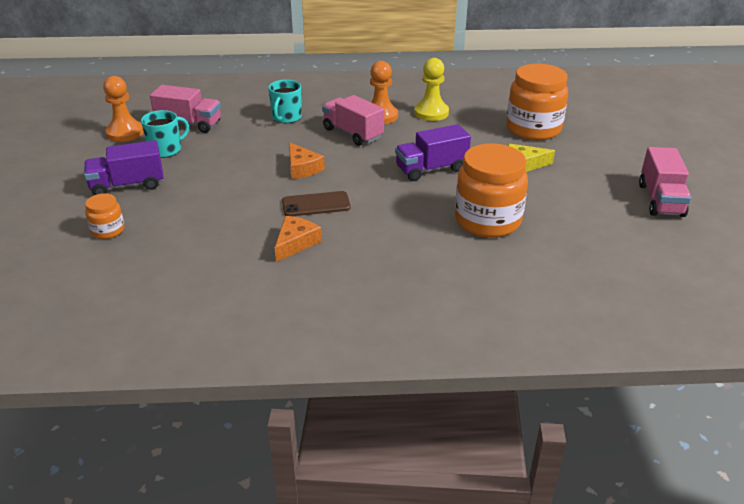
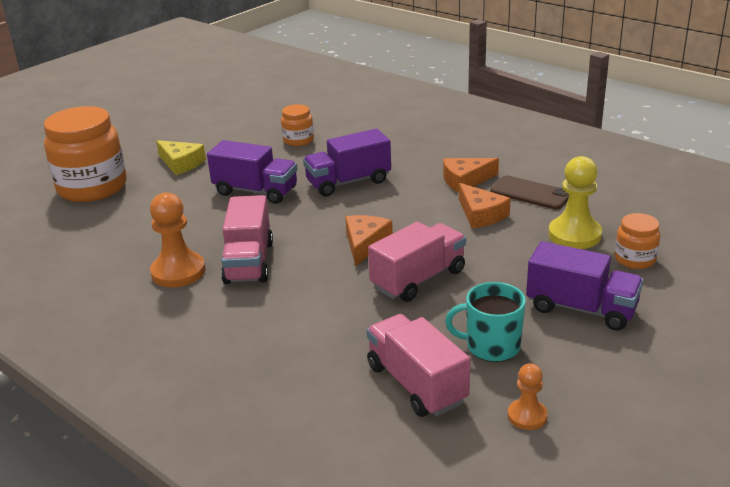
camera: 135 degrees left, 5 degrees down
(125, 133) = (527, 416): orange pawn -> orange pawn, size x0.57
(250, 219) = (481, 214): none -> orange cheese
(286, 117) = (278, 327): turquoise mug -> none
(316, 204) = (405, 203): brown phone -> brown phone (530, 193)
(382, 202) = (348, 182): none -> purple truck
(431, 113) = (124, 249): yellow pawn -> yellow pawn (574, 235)
(487, 221) = (298, 140): orange jar -> orange jar, size x0.48
(660, 200) = (163, 108): pink truck -> pink truck (418, 279)

